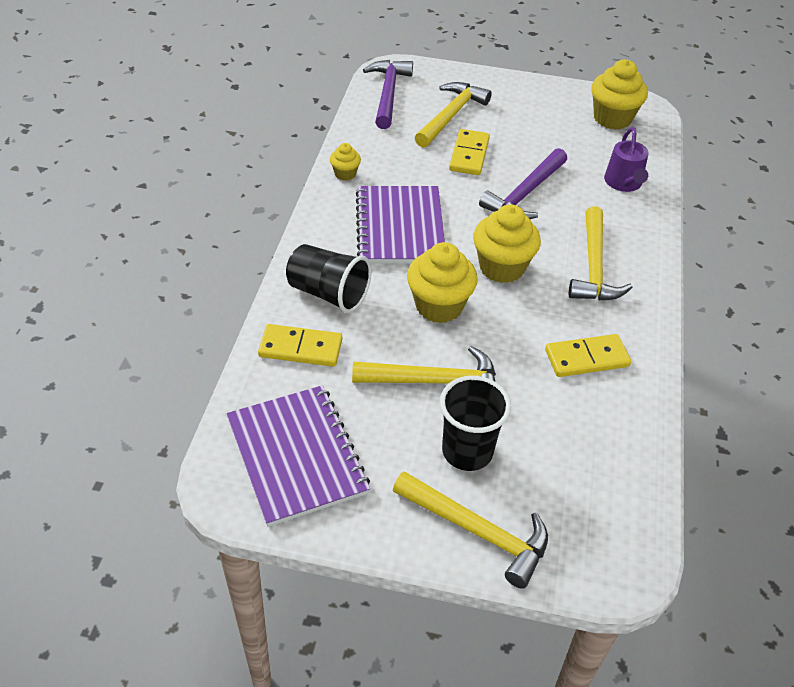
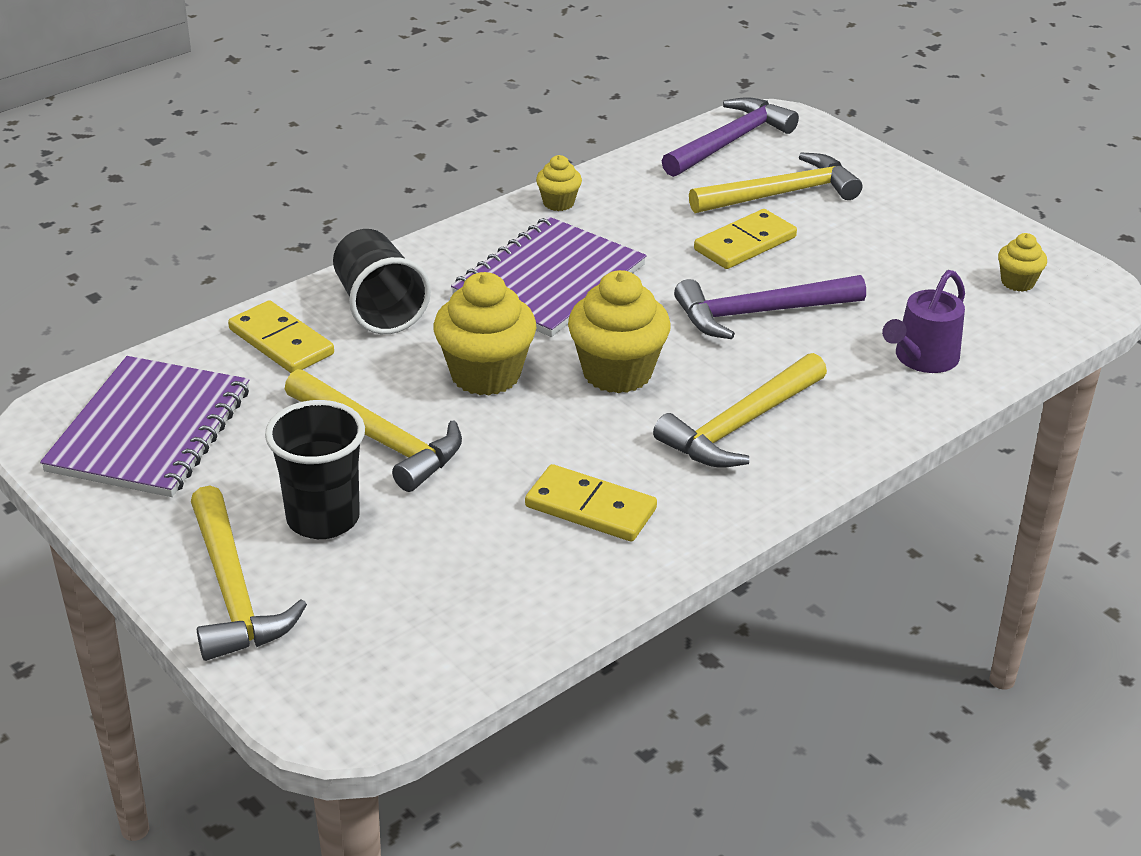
camera: 40 degrees right, 10 degrees down
(612, 118) = (1017, 282): yellow cupcake -> yellow cupcake, size x0.52

